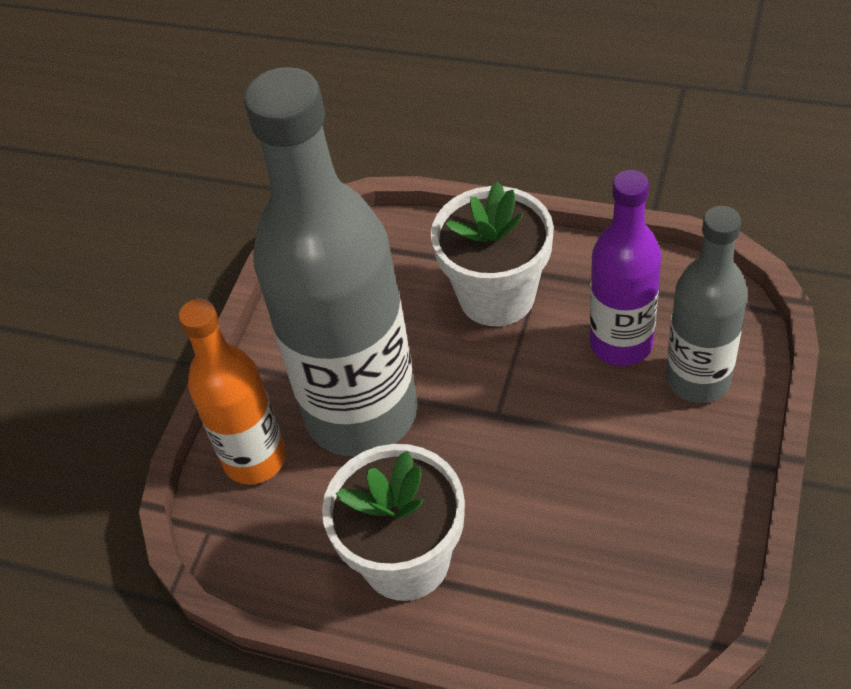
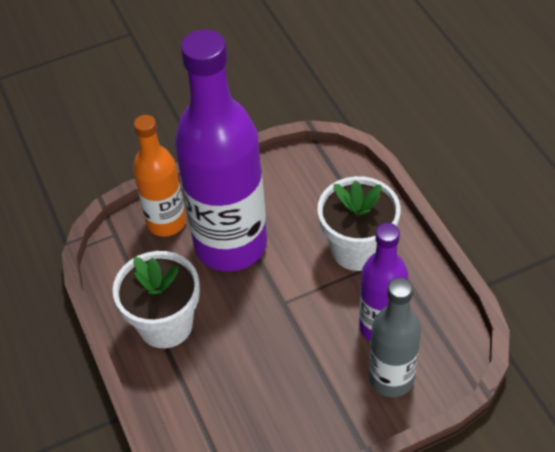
camera: 45 degrees right, 0 degrees up
(361, 413) = (230, 245): grey bottle -> purple bottle

